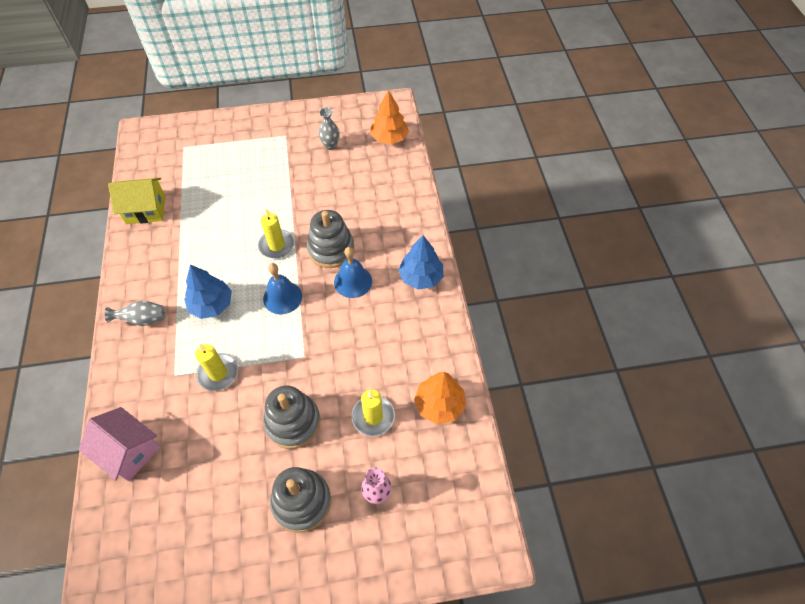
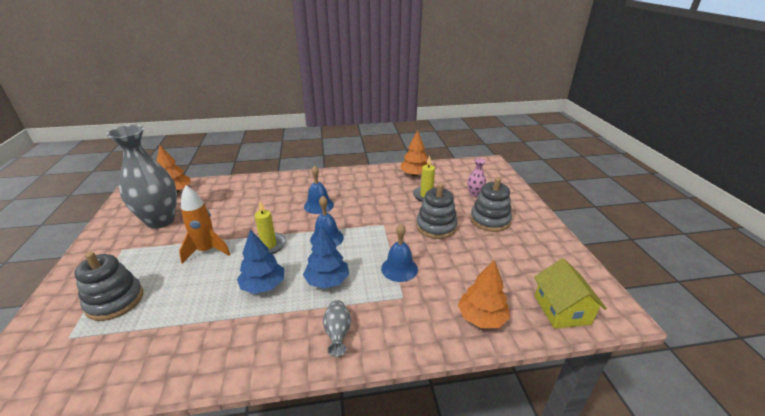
camera: 90 degrees left, 25 degrees down
(129, 451) = (482, 318): pink house -> orange tree
(145, 210) = (165, 361): yellow house -> yellow house (562, 310)
(218, 373) = (399, 268): yellow candle -> blue bell
(274, 197) = (207, 251): none -> orange rocket
(330, 145) = (160, 220): grey vase -> grey vase, size x2.34
(331, 249) = (284, 216): grey stacking toy -> grey stacking toy (115, 301)
(421, 277) = (321, 179): blue tree -> blue tree (263, 285)

